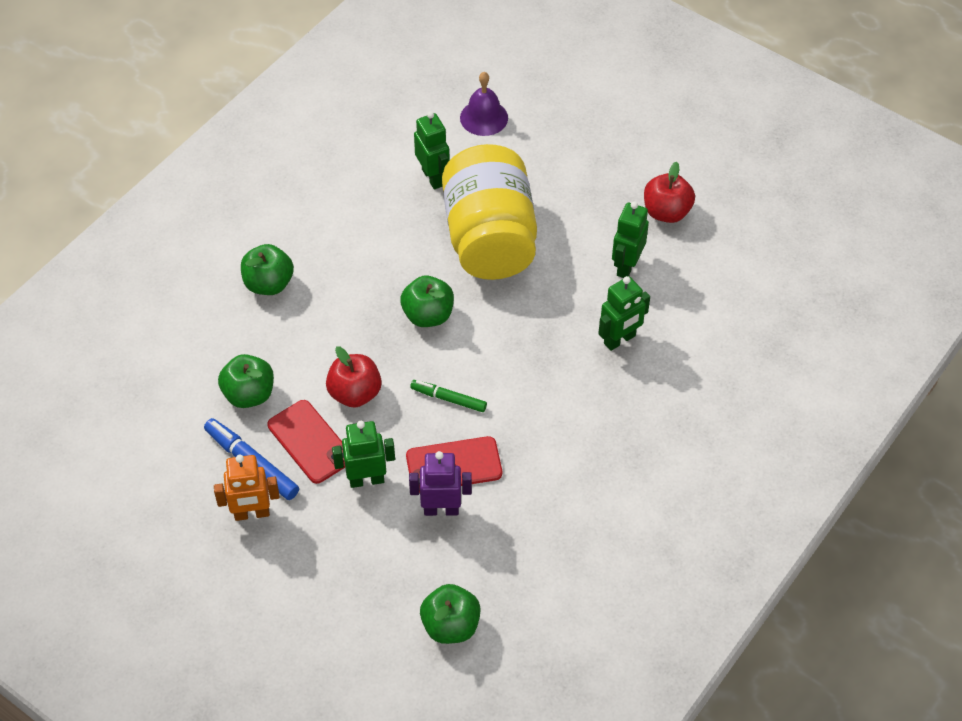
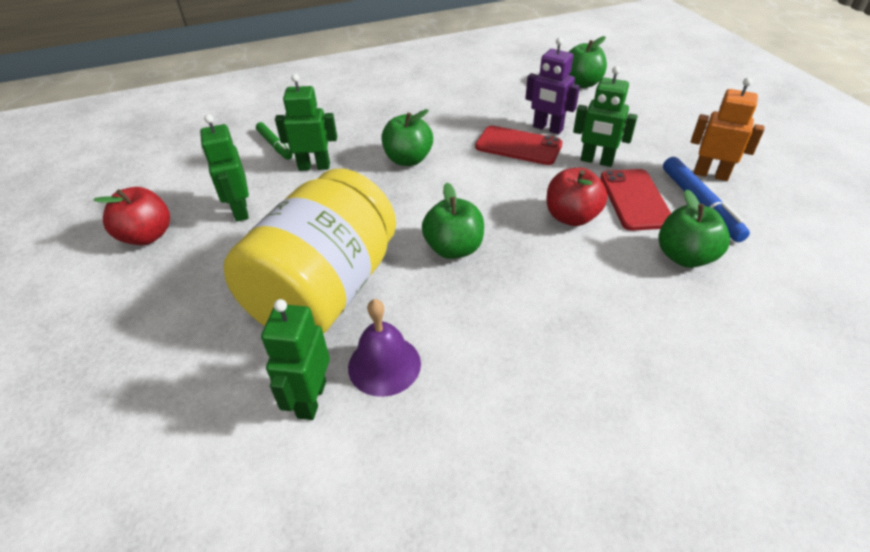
camera: 145 degrees left, 10 degrees down
(269, 284) = (616, 361): green apple -> green apple (408, 159)
(448, 399) = (489, 183): green marker -> green marker (275, 145)
(484, 117) = (157, 458): purple bell -> purple bell (384, 365)
(626, 266) = (240, 210): green robot -> green robot turned 105 degrees clockwise

